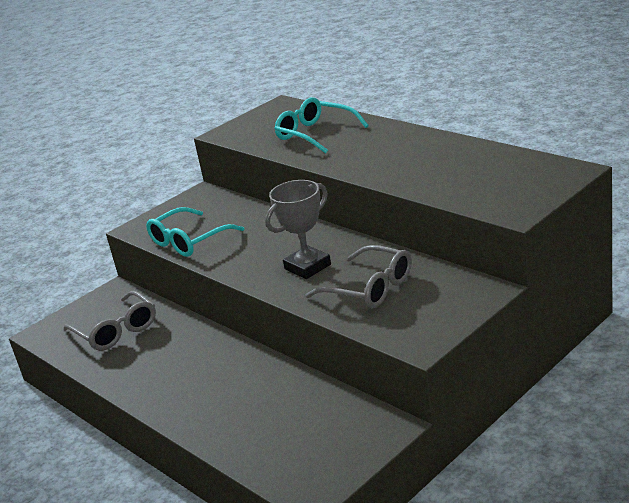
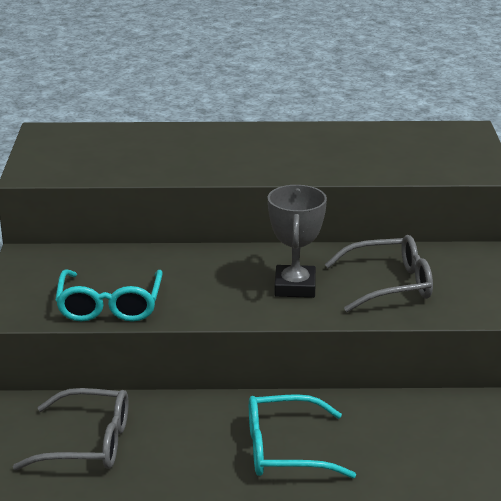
camera: 50 degrees left, 0 degrees up
(315, 134) = (154, 151): turquoise glasses -> turquoise glasses (284, 450)

